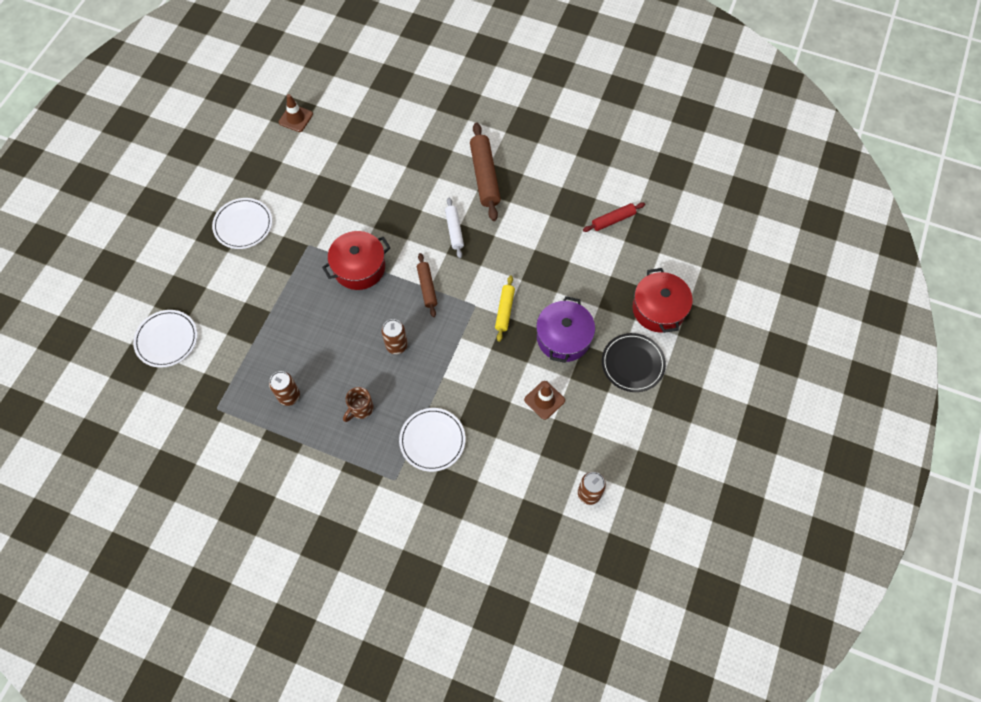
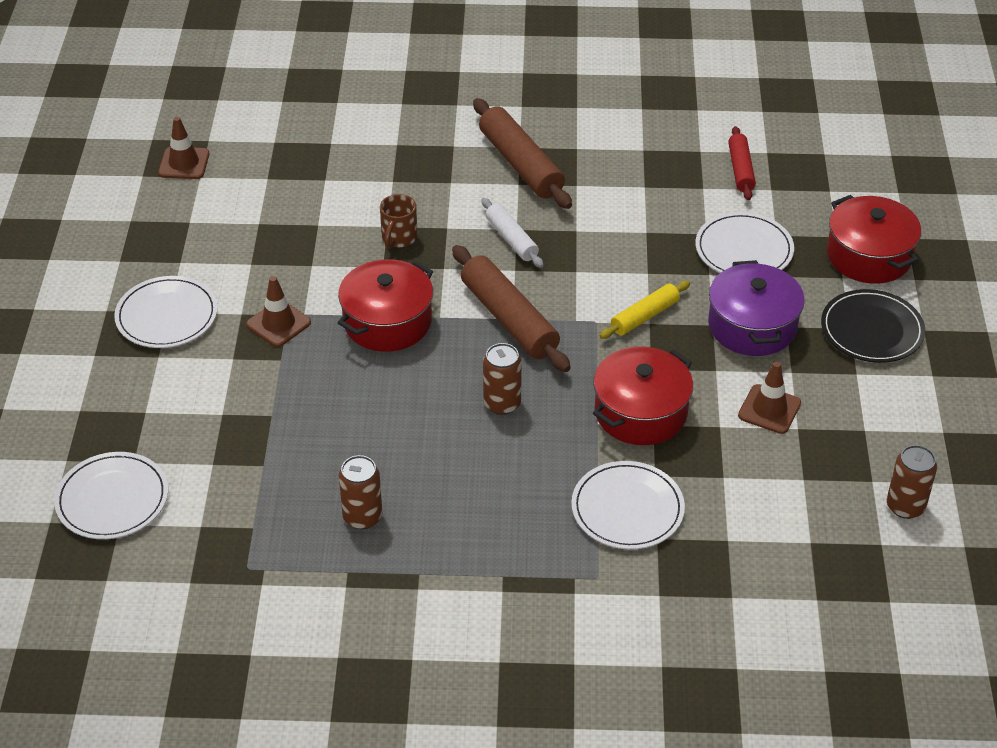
camera: 20 degrees left, 20 degrees down
(300, 250) = (278, 324): none -> brown traffic cone
(360, 409) = (489, 500): brown mug -> brown mug (398, 238)
(427, 287) = (509, 319): brown rolling pin -> brown rolling pin, size x1.70
(470, 377) = (640, 412): none -> red pot
(504, 310) = (644, 316): yellow rolling pin -> yellow rolling pin turned 60 degrees clockwise
(586, 280) = (744, 249): none -> white plate
(613, 220) = (740, 169): red rolling pin -> red rolling pin turned 45 degrees counterclockwise

